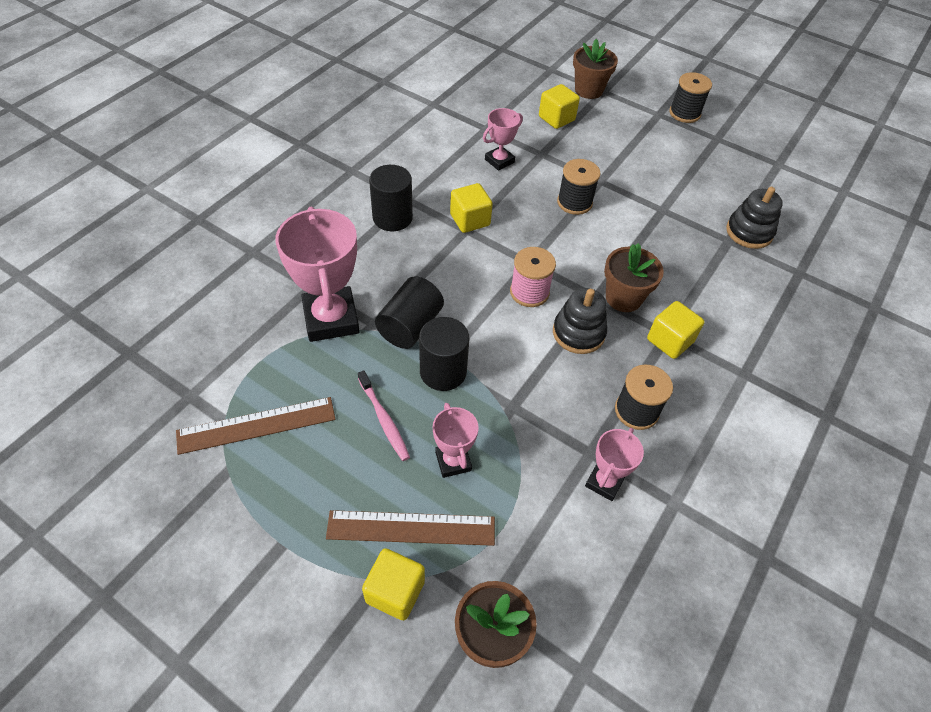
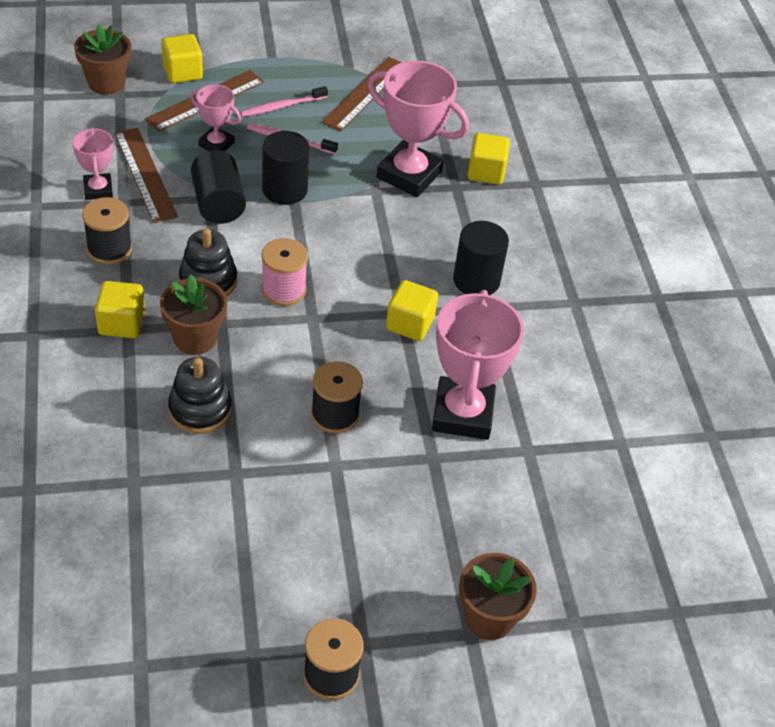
camera: 135 degrees right, 5 degrees down
(348, 465) = (282, 106): none -> pink toothbrush
(410, 326) = (346, 204): black cylinder -> black cylinder (218, 204)
(499, 161) = (462, 413): pink trophy -> pink trophy, size x1.87
(548, 471) = (145, 174): none -> brown ruler
(556, 118) = (473, 528): yellow cube -> yellow cube (486, 172)
(749, 232) = (116, 509): black stacking toy -> black stacking toy (200, 409)

